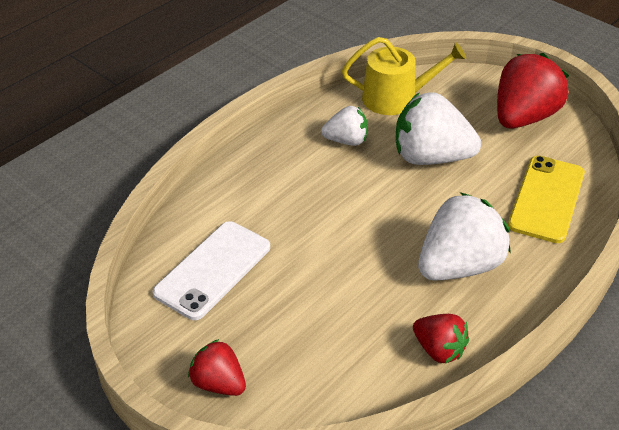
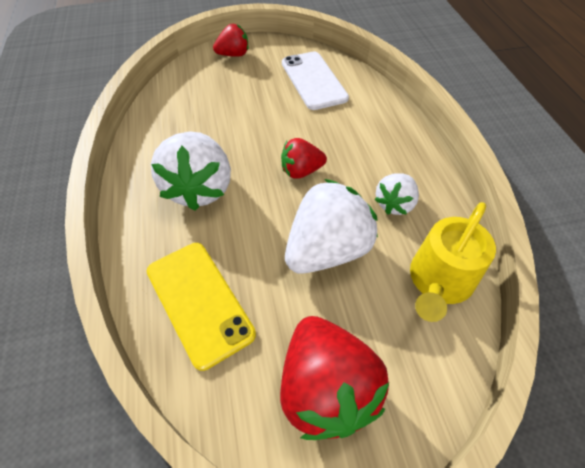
camera: 125 degrees right, 10 degrees up
(439, 350) = (154, 138): red strawberry -> red strawberry (301, 171)

